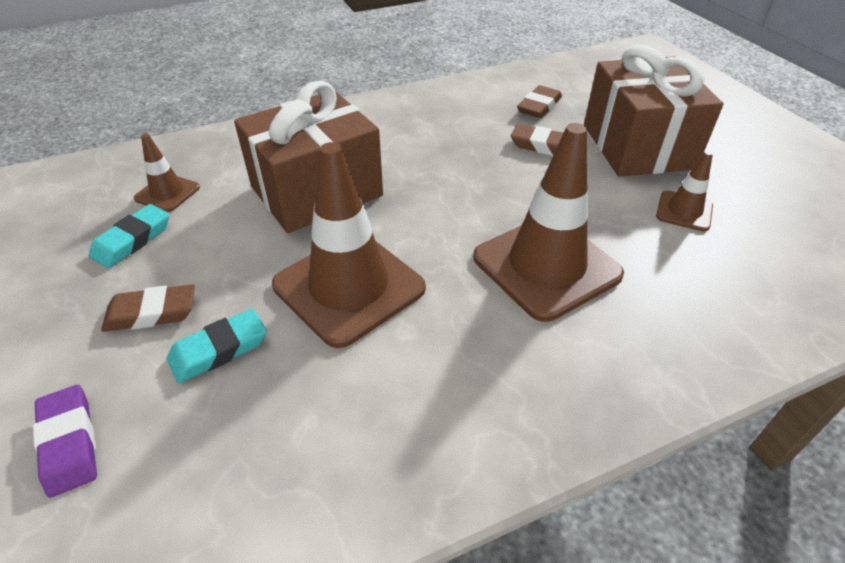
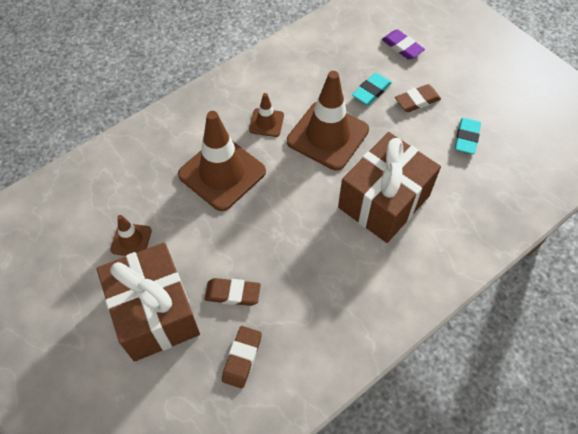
camera: 165 degrees right, 15 degrees up
(167, 193) = (479, 177): brown traffic cone -> brown traffic cone (266, 122)

